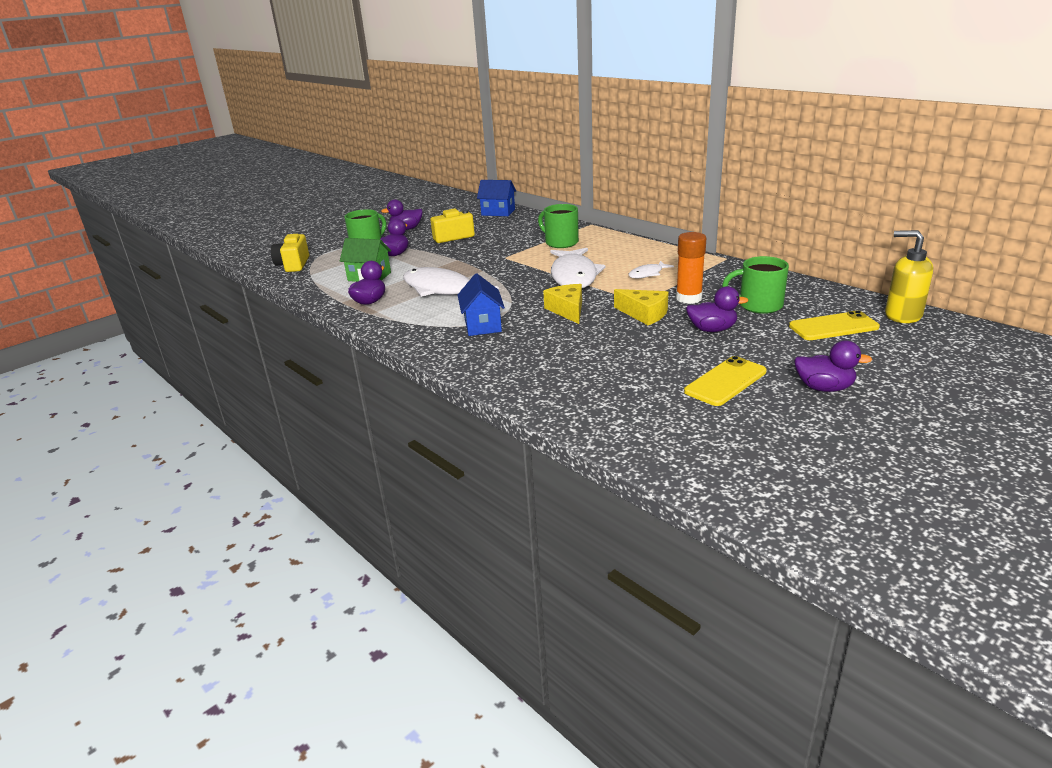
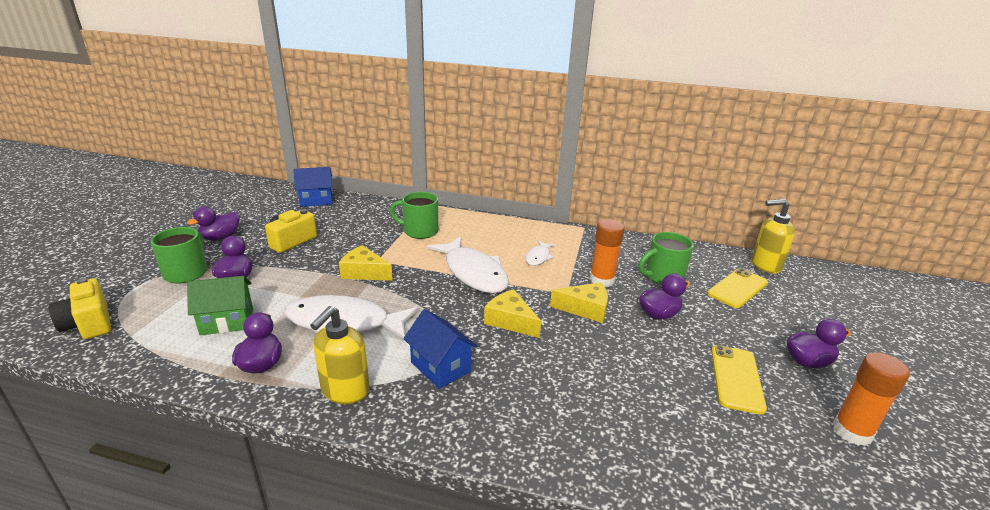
camera: 35 degrees left, 0 degrees up
(407, 324) = (345, 390): none -> yellow soap dispenser
(486, 263) = (364, 272): none -> yellow cheese
(790, 435) = (852, 431): none -> orange glue stick

